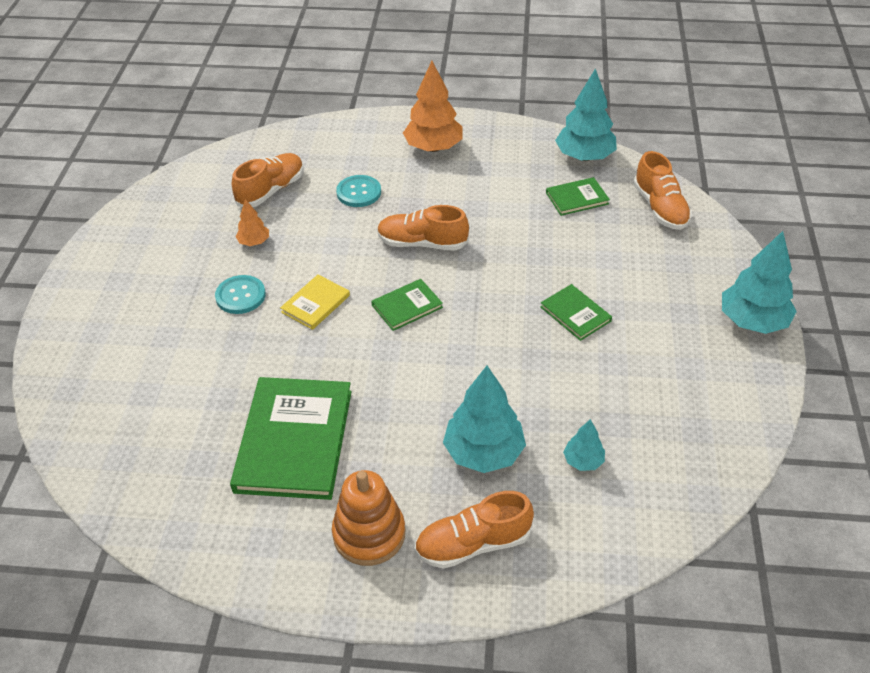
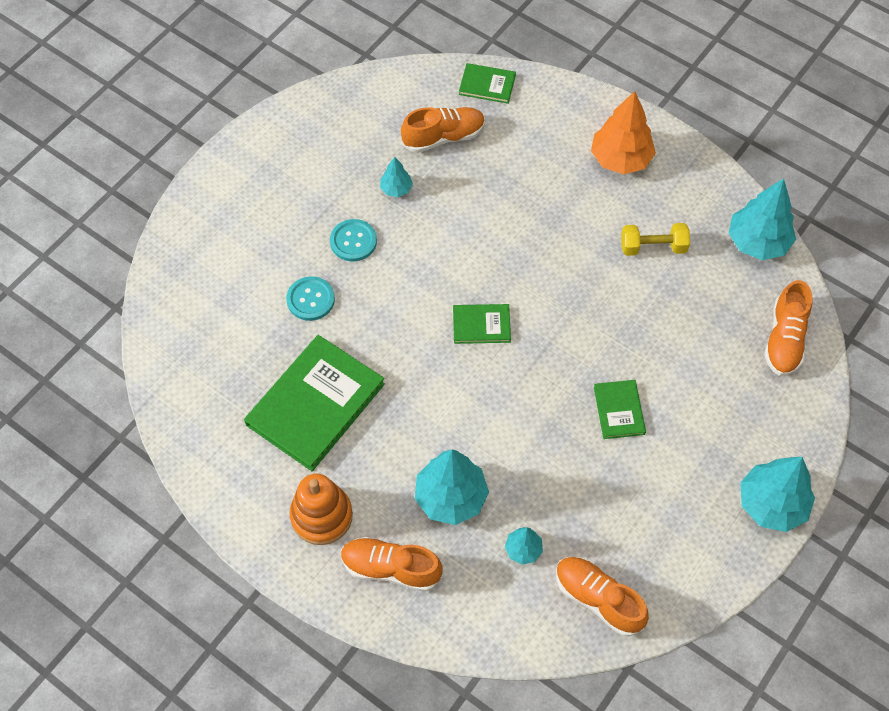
camera: 30 degrees right, 15 degrees up
(254, 242) = (396, 189): orange tree -> turquoise tree
(315, 304) = (408, 282): yellow book -> none
(359, 192) = (518, 178): turquoise button -> turquoise button (310, 299)
(422, 243) = (537, 265): orange shoe -> orange shoe (598, 599)
(507, 192) = (653, 247): none -> yellow dumbbell
(577, 198) = (713, 287): green book -> green book (487, 85)

